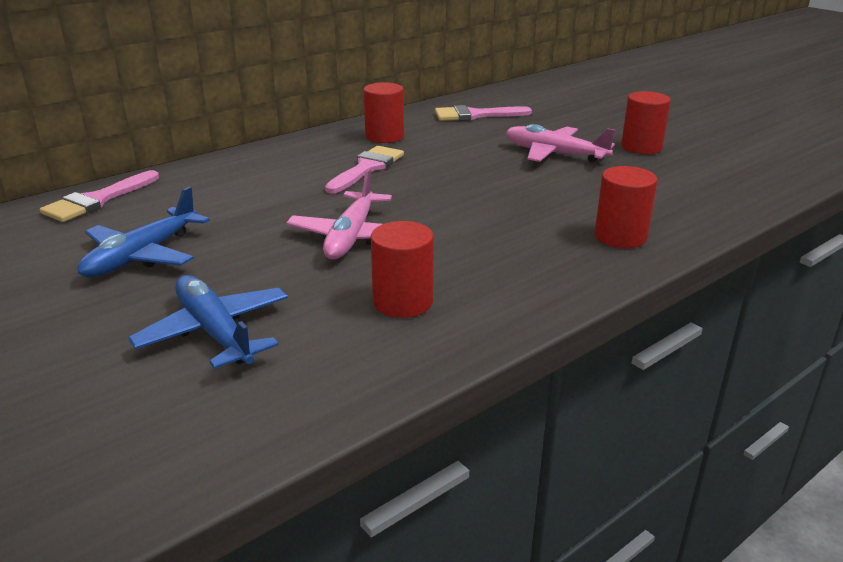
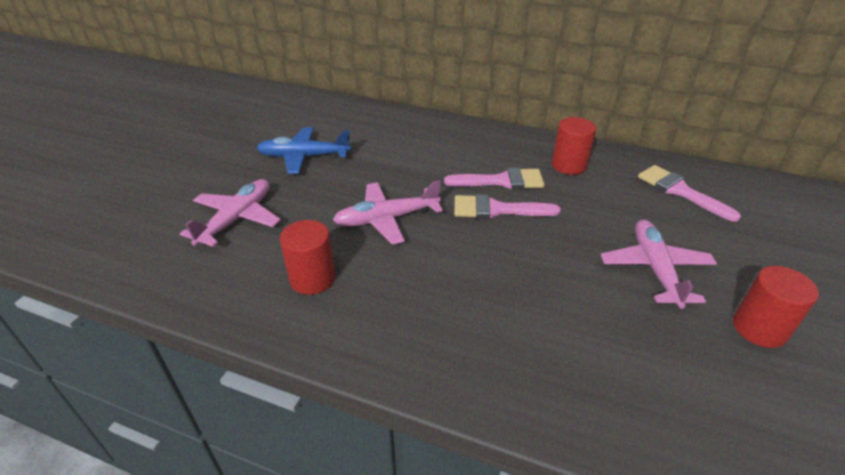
camera: 60 degrees right, 10 degrees up
(97, 200) = (356, 112): pink brush -> pink brush (497, 209)
(215, 332) = (236, 219): blue plane -> pink plane
(620, 236) = (515, 371): red cylinder -> none

